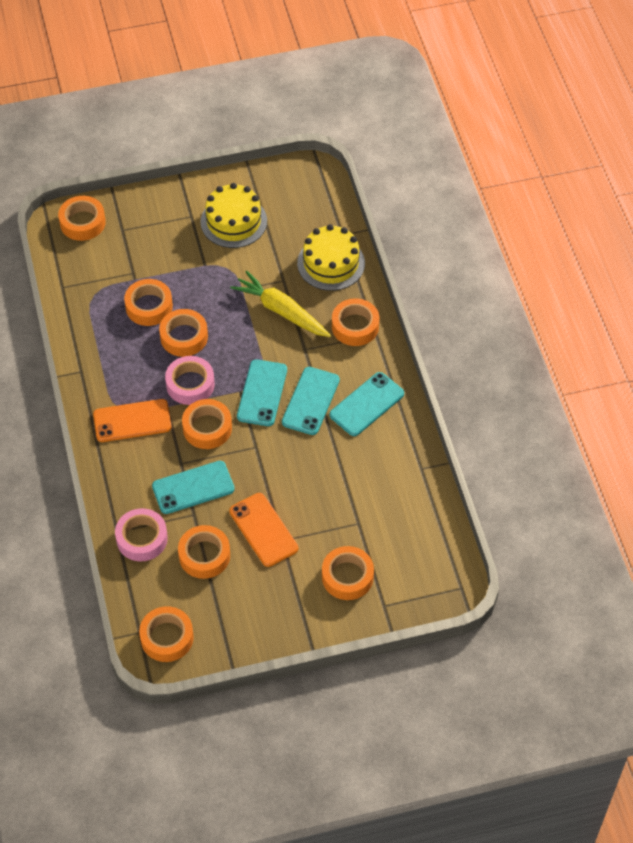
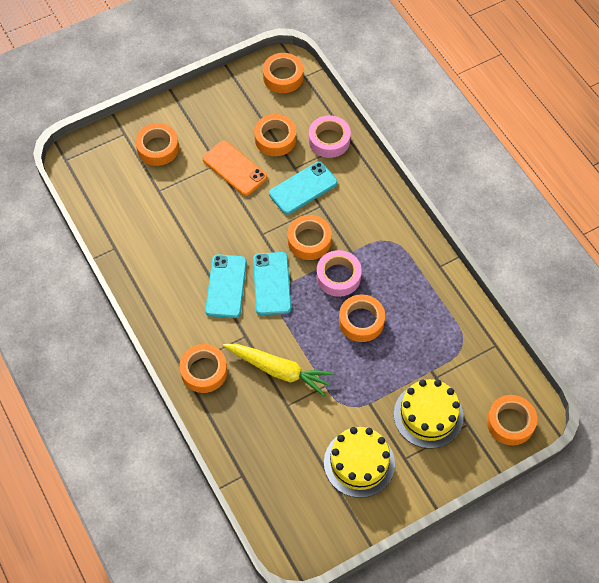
camera: 165 degrees right, 5 degrees up
(132, 421) = (376, 232): orange phone -> none
(149, 306) = (406, 344): orange tape -> none
(331, 263) = (245, 437): yellow cake -> yellow cake (428, 415)
(366, 404) = (175, 295): turquoise phone -> none

